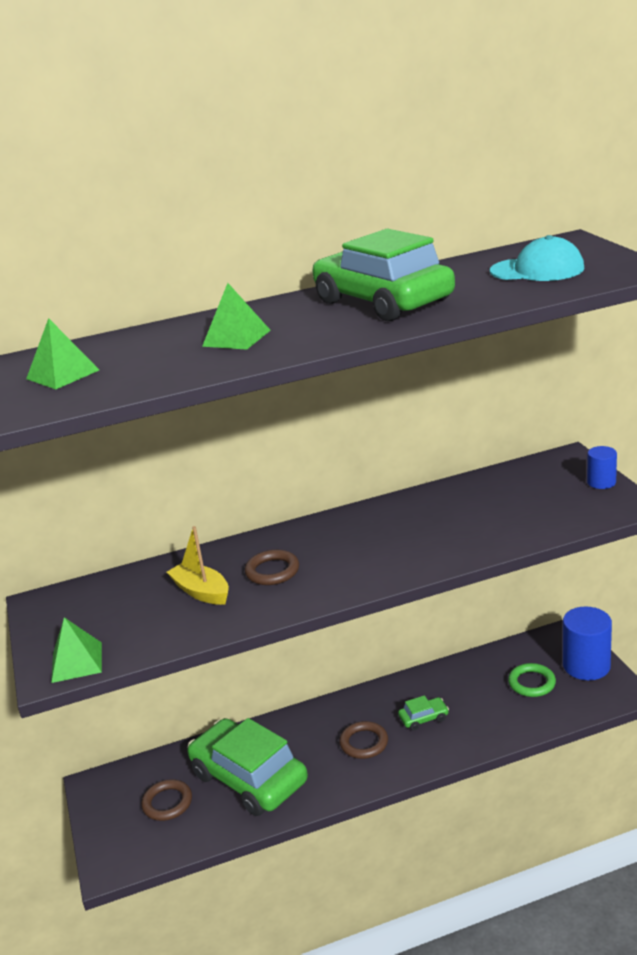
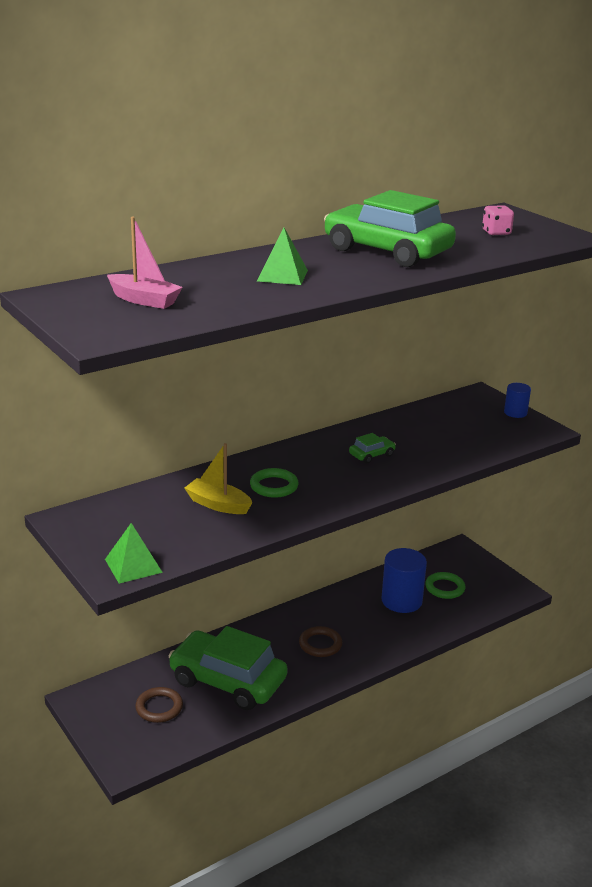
camera: 20 degrees left, 0 degrees up
(63, 374) = (144, 300): green pyramid -> pink boat
(272, 571) = (274, 486): brown ring -> green ring
(424, 718) = (364, 621): green car -> green car (372, 455)
(537, 270) = (496, 233): turquoise cap -> pink dice
(586, 665) = (484, 572): blue cylinder -> blue cylinder (401, 601)

